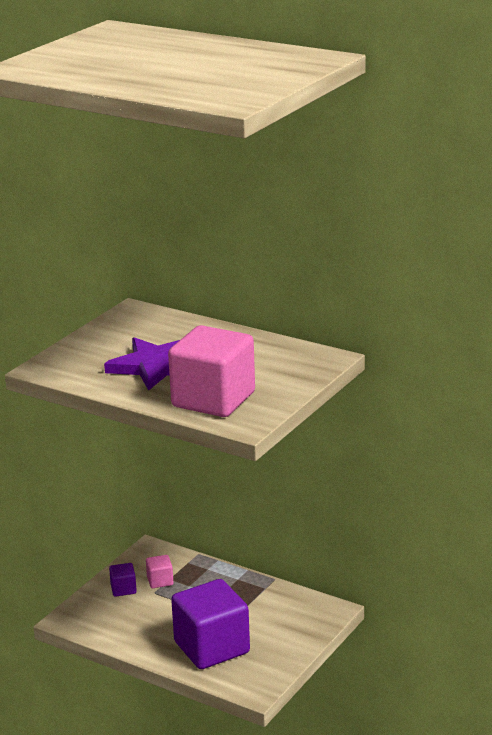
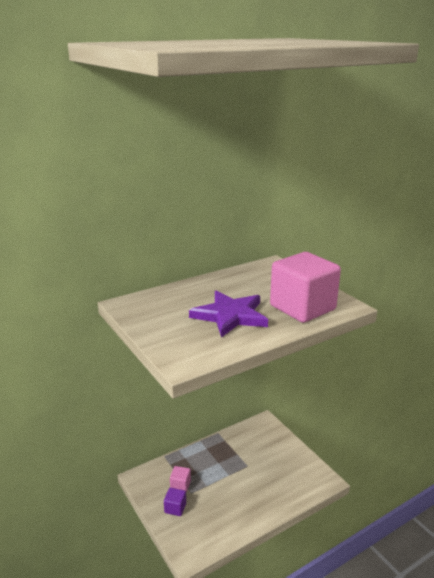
camera: 65 degrees left, 0 degrees up
(211, 647) = (271, 485): purple cube -> none

